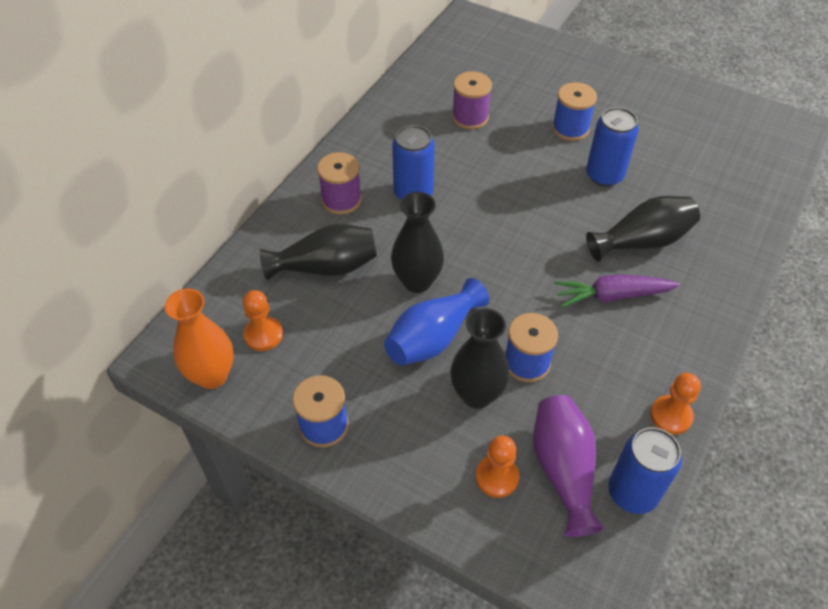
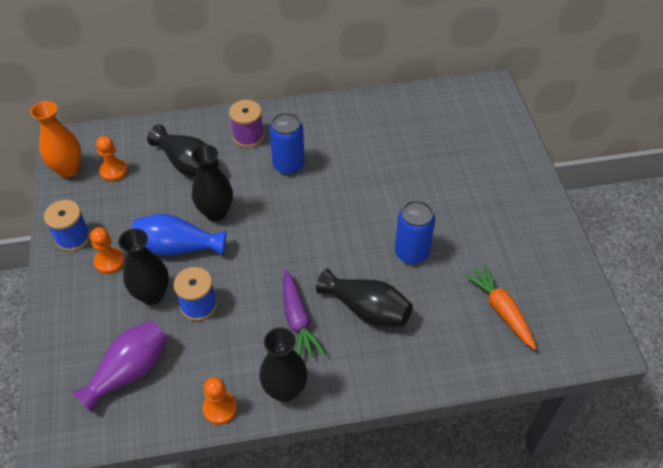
camera: 50 degrees right, 0 degrees up
(470, 117) = (389, 149): purple spool -> none
(497, 477) = (98, 340): orange pawn -> orange pawn (109, 261)
(570, 128) = (439, 207): blue spool -> none
(612, 296) = (298, 319): purple carrot -> purple carrot turned 150 degrees counterclockwise
(632, 492) = (140, 418): blue can -> none
(687, 352) = (285, 390): none -> black vase
(715, 160) = (501, 310): none -> orange carrot

